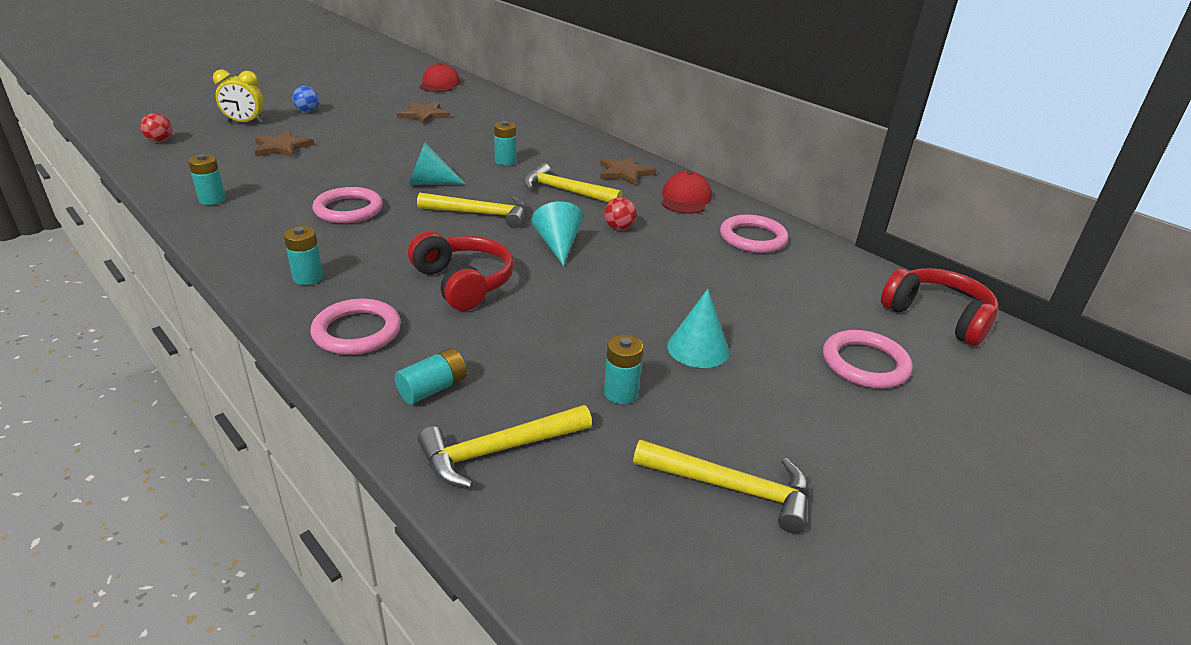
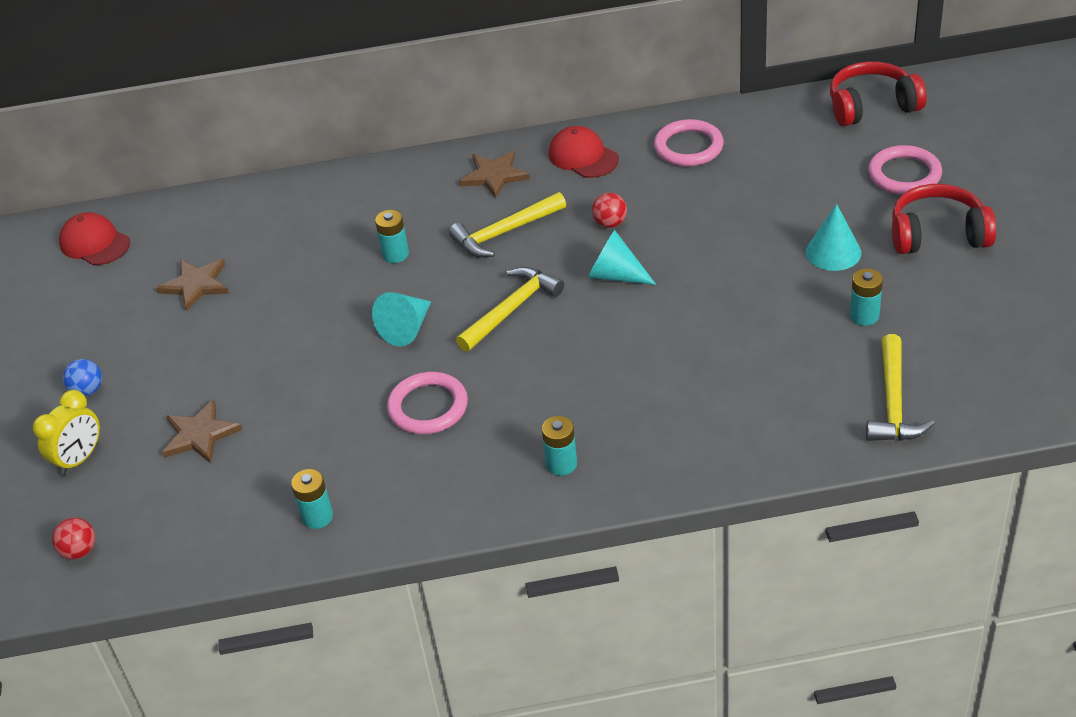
camera: 50 degrees left, 10 degrees up
(357, 331) = (682, 447): pink ring -> none
(433, 388) = (796, 419): turquoise battery -> none
(463, 283) = (643, 359): red headphones -> red headphones (938, 234)
(731, 488) = (993, 301): yellow hammer -> none

